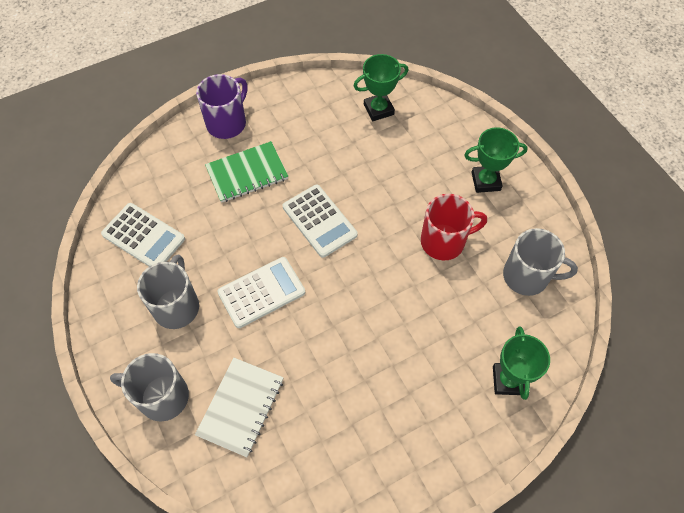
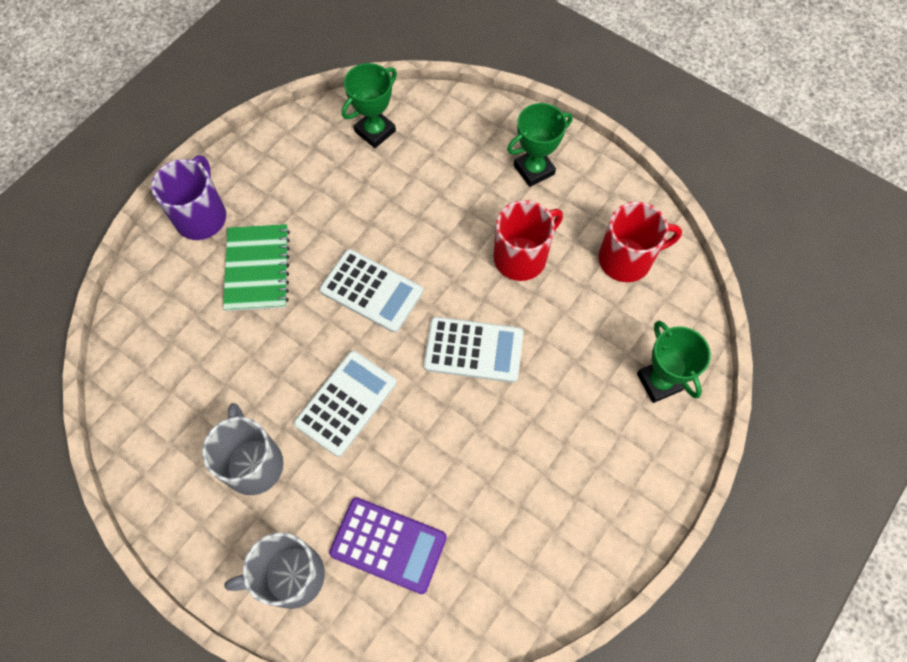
camera: 25 degrees left, 5 degrees up
(143, 237) = (169, 398): white calculator -> white calculator (473, 350)
(240, 407) = (388, 545): white notebook -> purple calculator
(247, 173) = (257, 269): green notebook -> green notebook turned 45 degrees counterclockwise
(527, 276) = (626, 259): grey mug -> red mug

